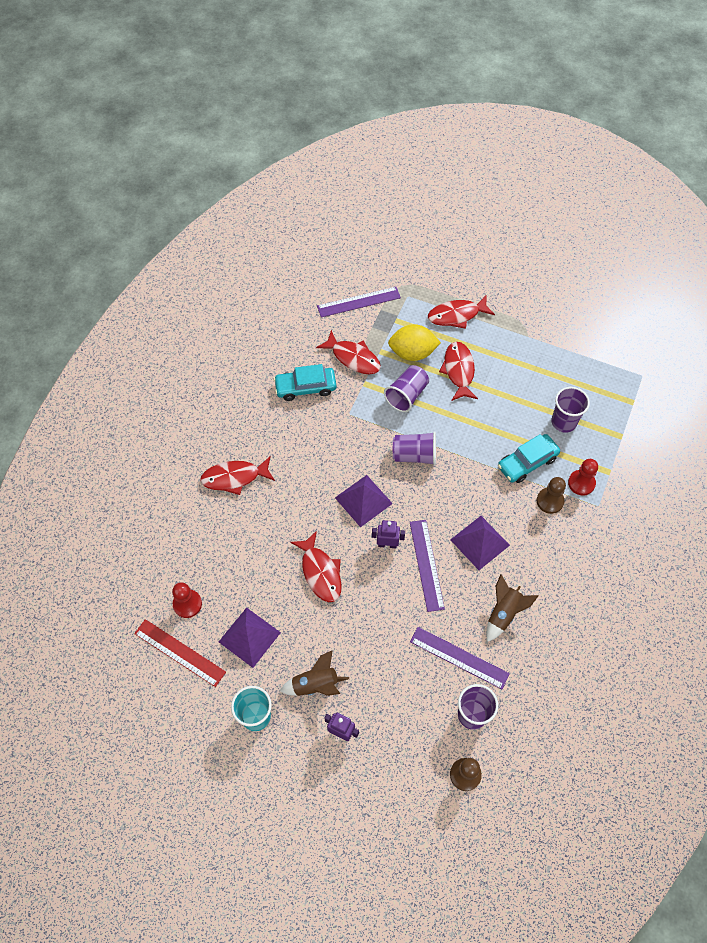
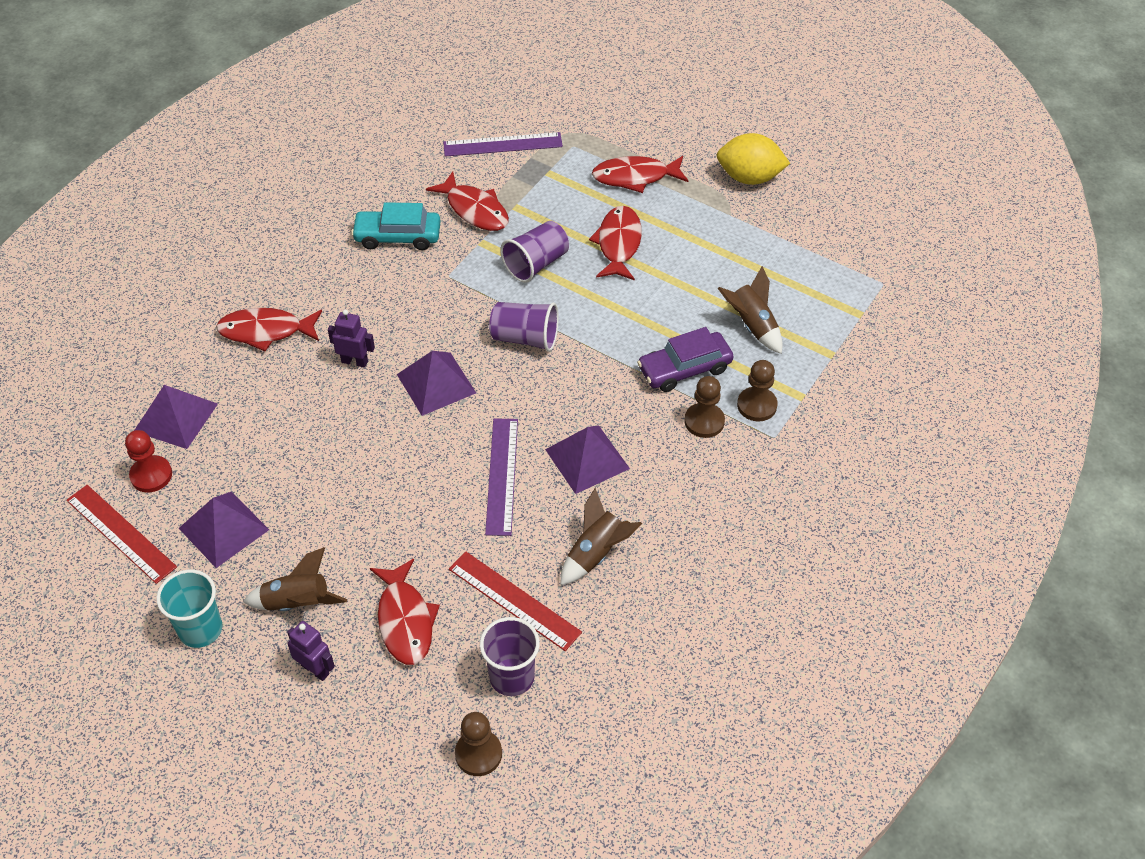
camera: 10 degrees right, 10 degrees down
(191, 555) = (176, 417): none -> purple pyramid
(320, 572) = (348, 463): red fish -> red fish (405, 620)
(387, 544) = (453, 442): purple robot -> purple robot (354, 361)
(412, 353) = (559, 214): yellow lemon -> yellow lemon (749, 177)
(459, 657) = (514, 600): purple ruler -> red ruler
(527, 462) = (684, 369): turquoise car -> purple car
(563, 422) = (752, 326): purple cup -> brown rocket
(581, 483) = (757, 405): red pawn -> brown pawn

